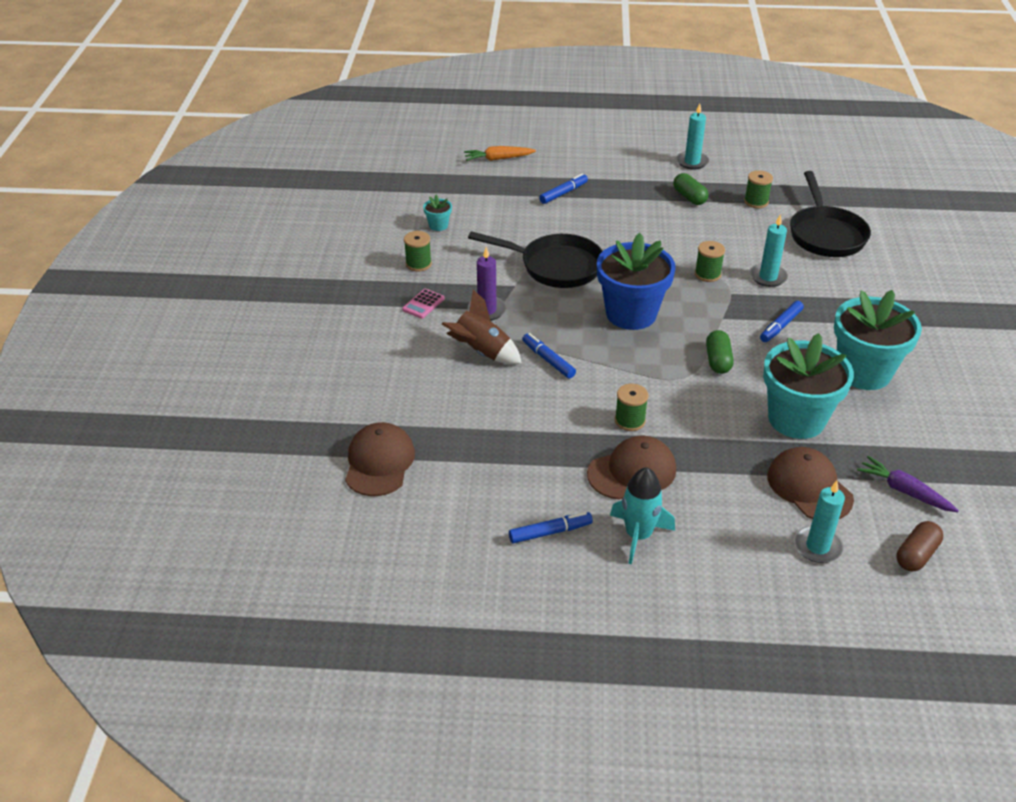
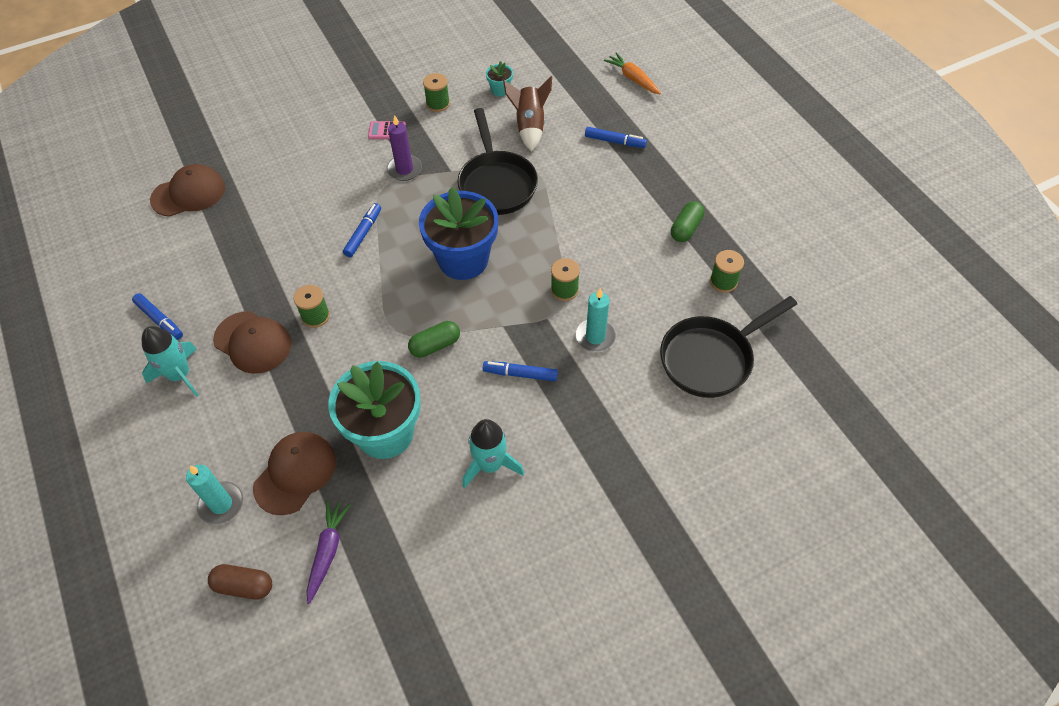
camera: 60 degrees right, 15 degrees up
(482, 352) = (348, 190): brown rocket -> brown rocket (529, 127)
(692, 162) = (753, 206): turquoise candle -> none
(863, 372) = (490, 465): turquoise flower pot -> turquoise rocket

